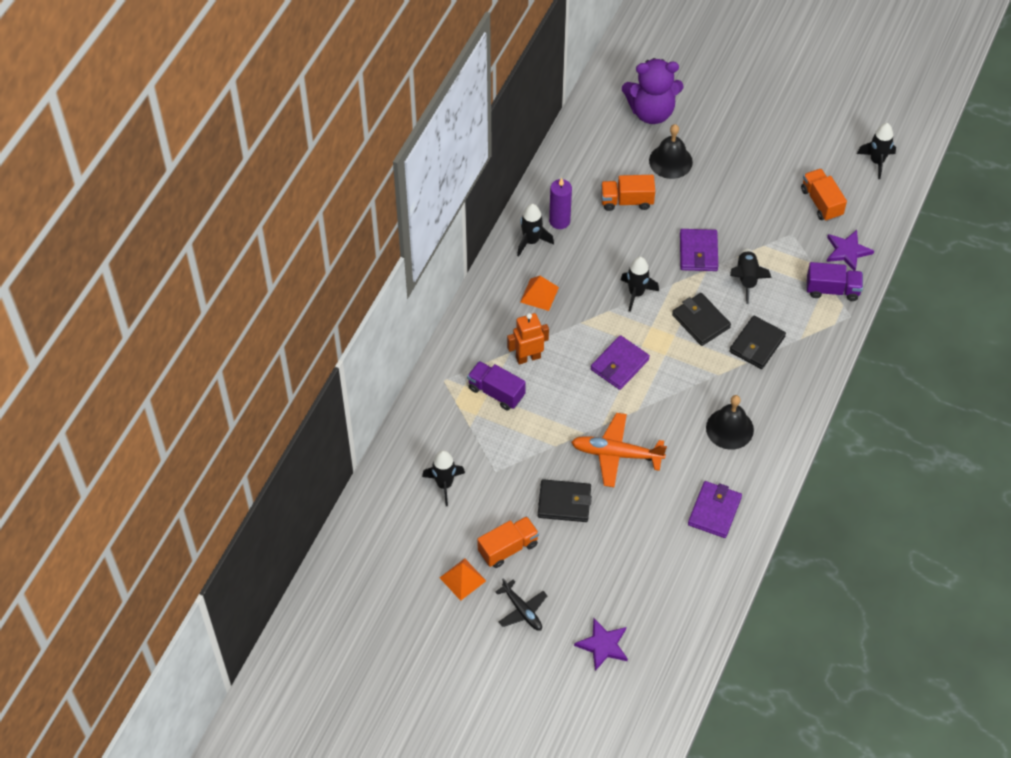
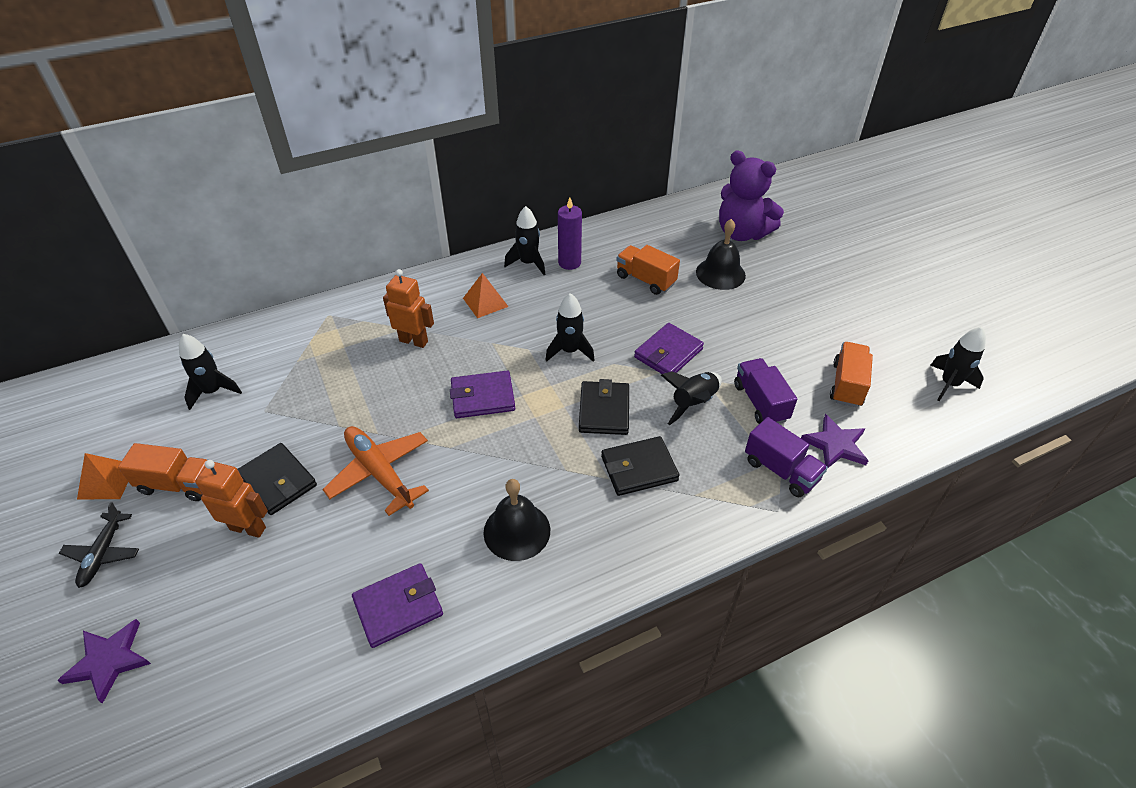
camera: 40 degrees right, 10 degrees down
(496, 392) = (353, 350): purple truck -> purple truck (760, 402)
(583, 537) = (248, 528): none -> orange robot

